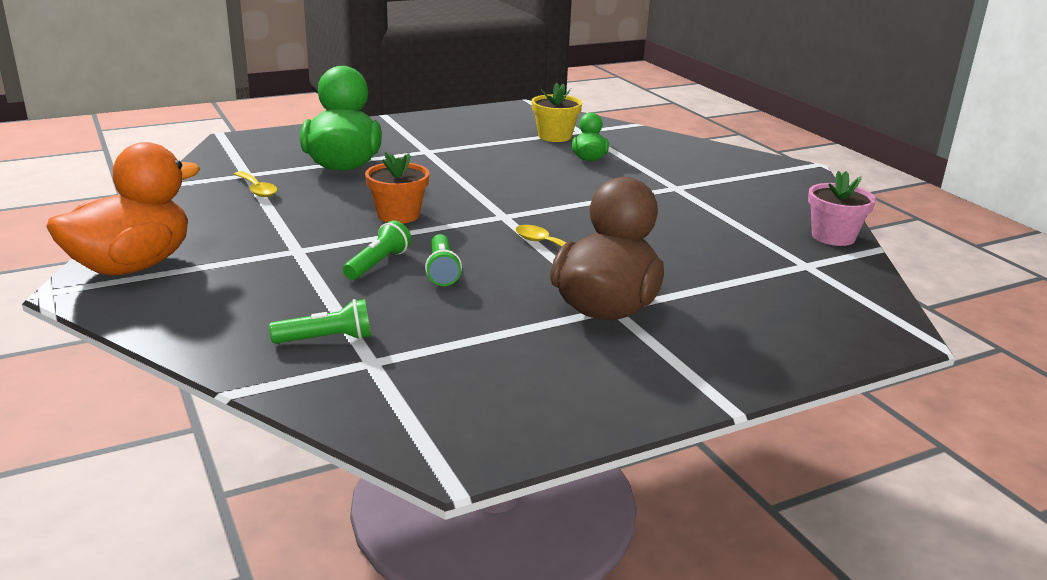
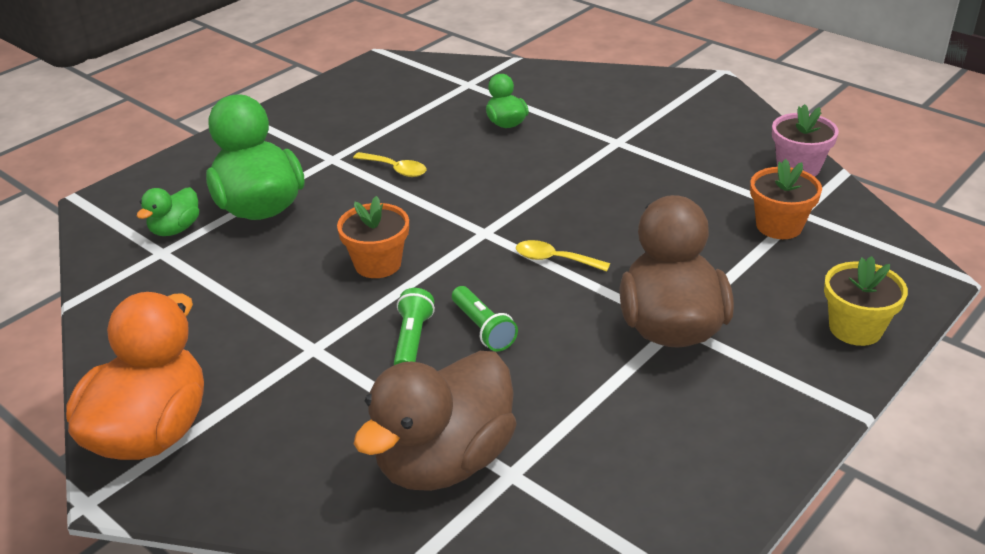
camera: 20 degrees left, 10 degrees up
(257, 189) = (193, 272): yellow spoon -> yellow spoon (395, 169)
(270, 164) = (175, 229): none -> green duck
(326, 339) = (444, 461): green flashlight -> brown duck
(555, 136) = (448, 99): yellow flower pot -> yellow flower pot (855, 328)
(776, 269) = (779, 226): none -> orange flower pot

